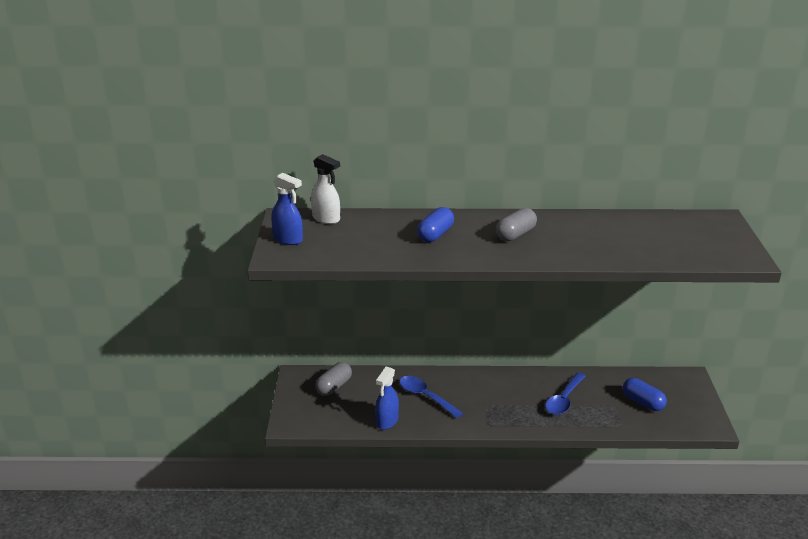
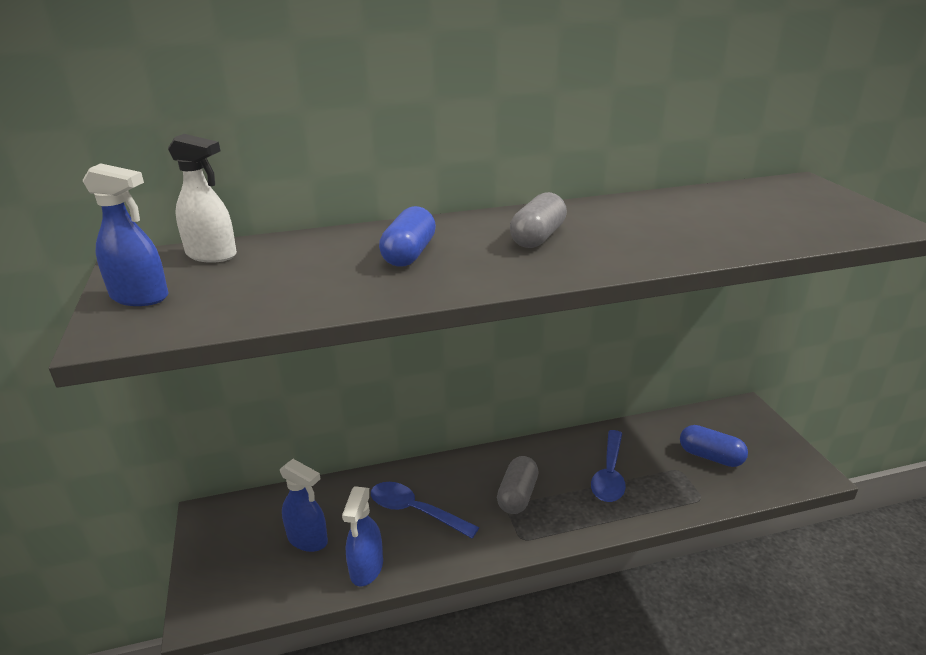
camera: 15 degrees left, 0 degrees up
(334, 386) = (270, 523): grey capsule -> grey capsule (517, 495)
(355, 400) = (308, 539): none -> blue spray bottle

